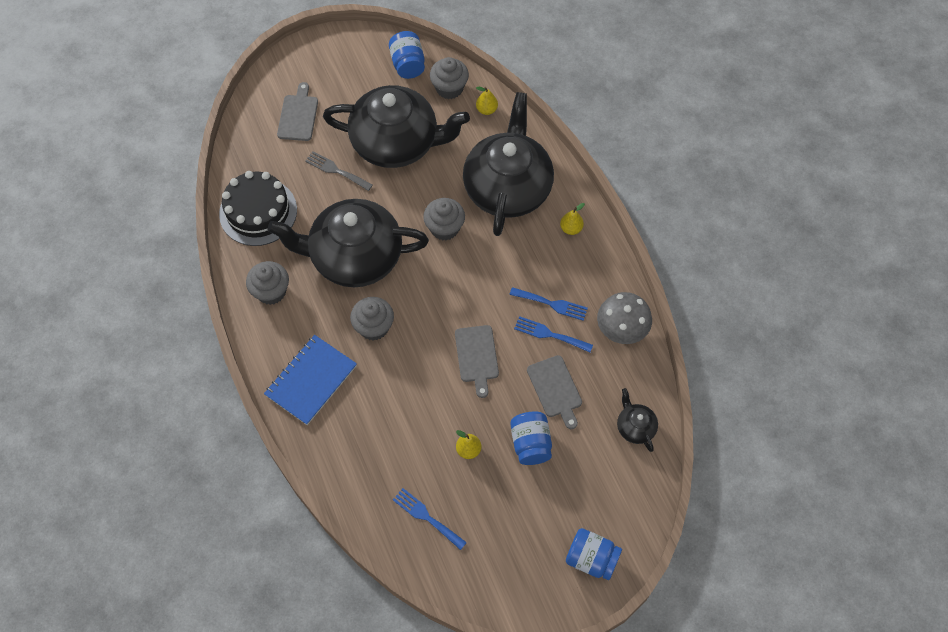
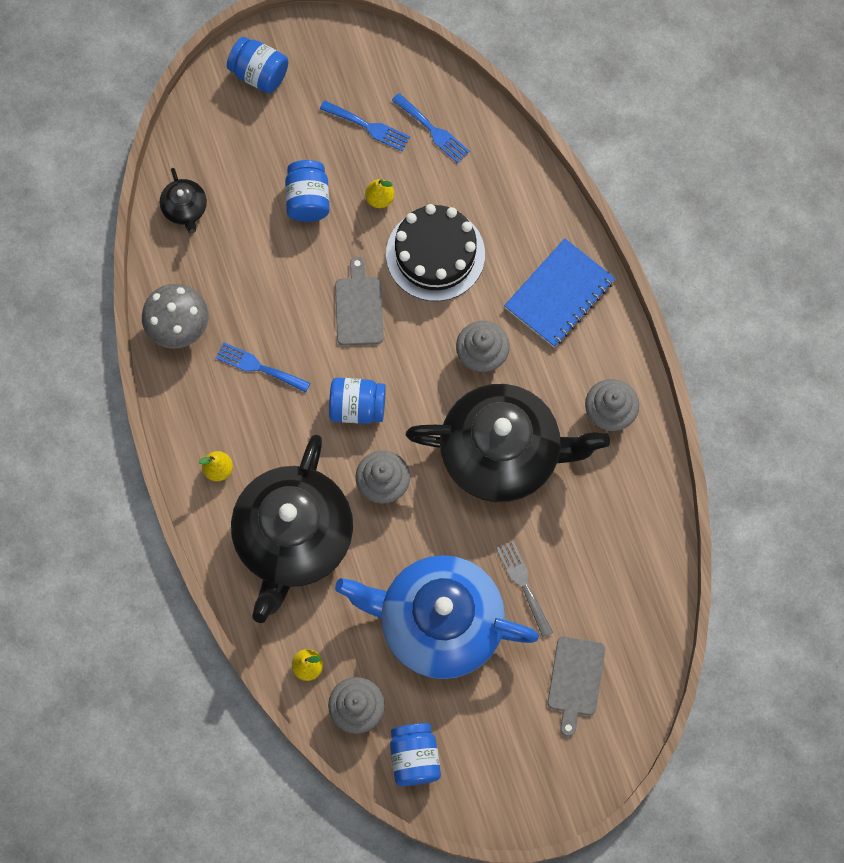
camera: 175 degrees left, 10 degrees up
(258, 212) = (628, 529): black cake -> black cake (435, 254)
(336, 170) = (523, 584): grey fork -> grey fork turned 150 degrees counterclockwise
(396, 143) = (438, 622): black teapot -> blue teapot
(470, 281) = (357, 407): none -> blue jar
(549, 334) = (267, 328): blue fork -> blue fork (368, 127)
(555, 389) = (270, 260): grey cutting board -> none

